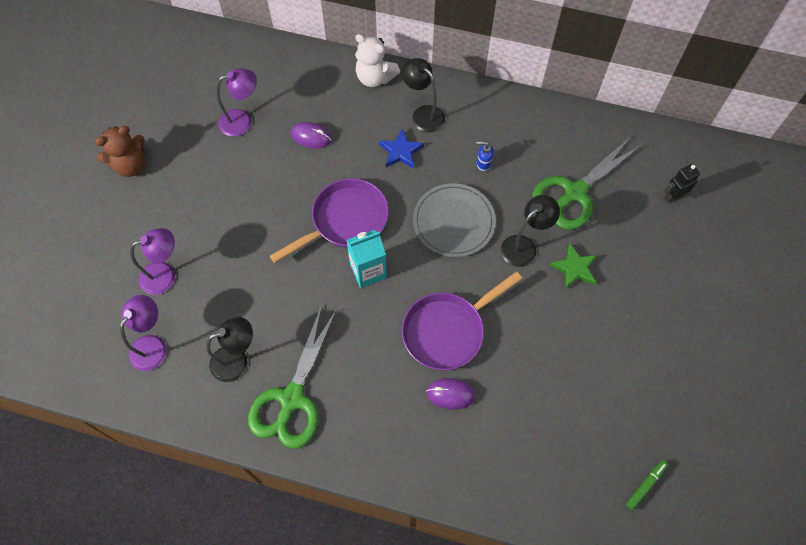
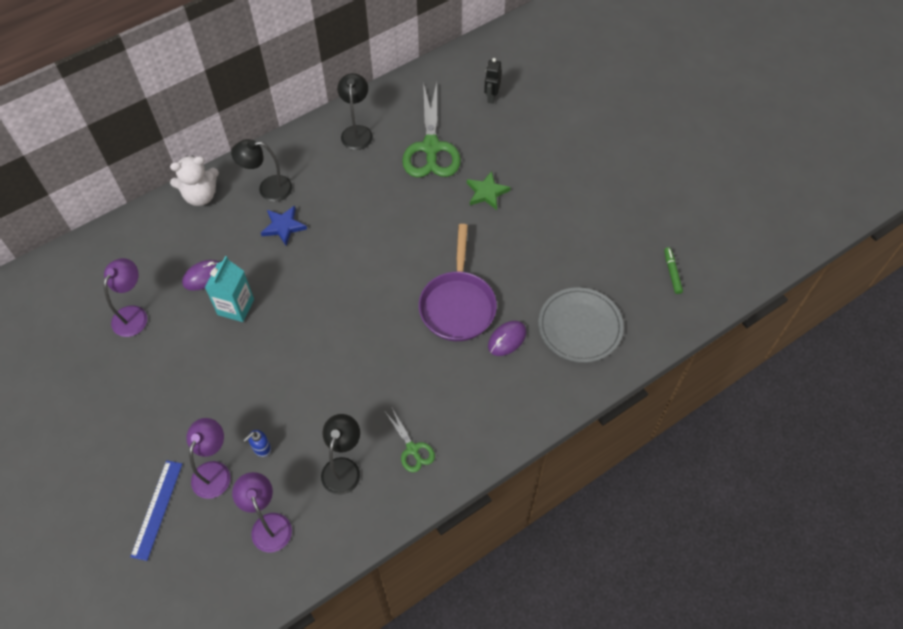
camera: 50 degrees left, 5 degrees down
(109, 263) = (157, 509): none -> blue ruler
(131, 165) = (80, 429): brown teddy bear -> none
(292, 398) = (412, 449): green scissors -> green scissors, size x0.49
(345, 221) = (302, 306): purple pan -> none
(368, 271) = (360, 321): turquoise carton -> turquoise carton (236, 307)
(453, 222) = (377, 236): grey plate -> grey plate (580, 326)
(483, 164) = (351, 183): blue soap dispenser -> blue soap dispenser (261, 448)
(524, 246) = (440, 208): black lamp -> black lamp (357, 132)

